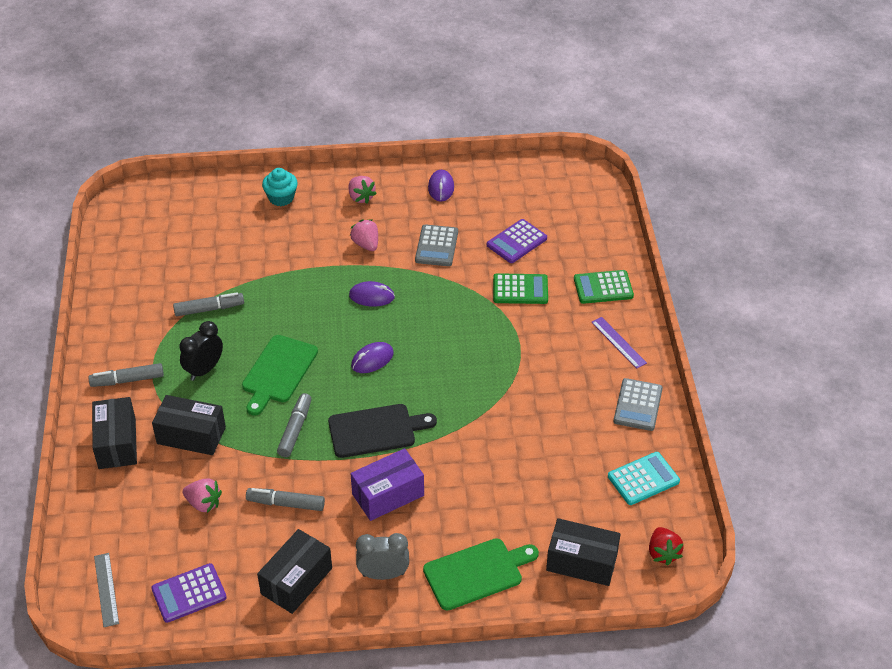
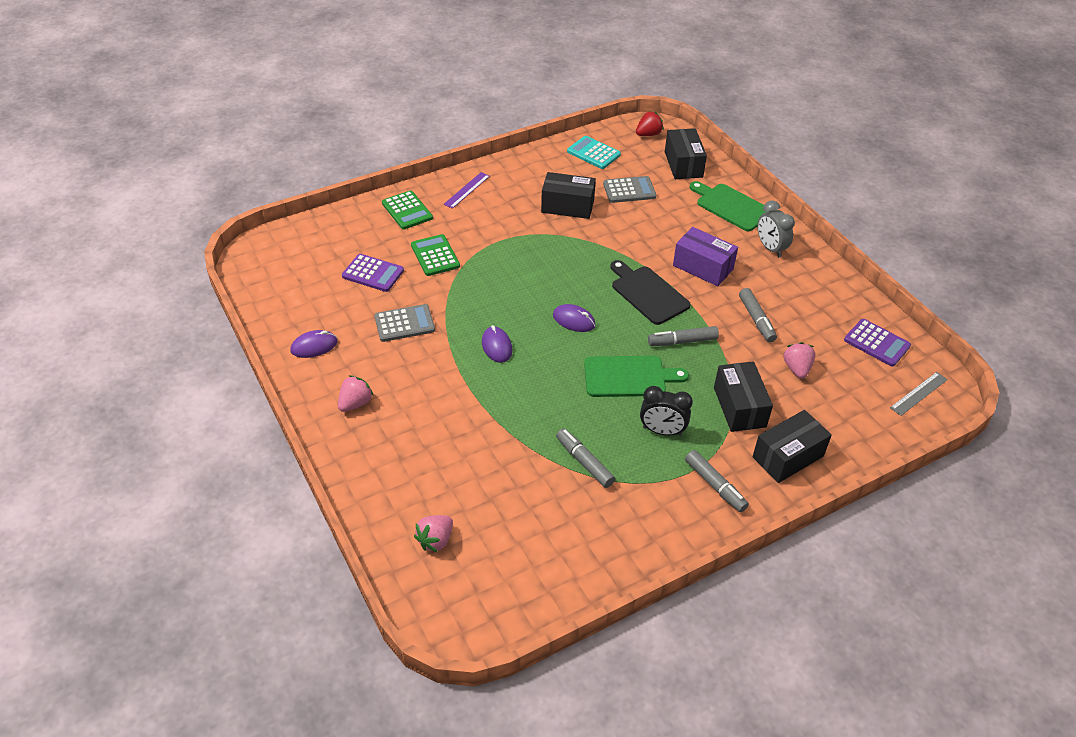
camera: 115 degrees left, 0 degrees up
(281, 198) = (385, 471): turquoise cupcake -> none
(296, 581) = (814, 289): black box -> black box (567, 206)
(366, 244) = (427, 374): pink strawberry -> pink strawberry (435, 540)
(638, 405) = (526, 168): grey calculator -> grey calculator (629, 190)

